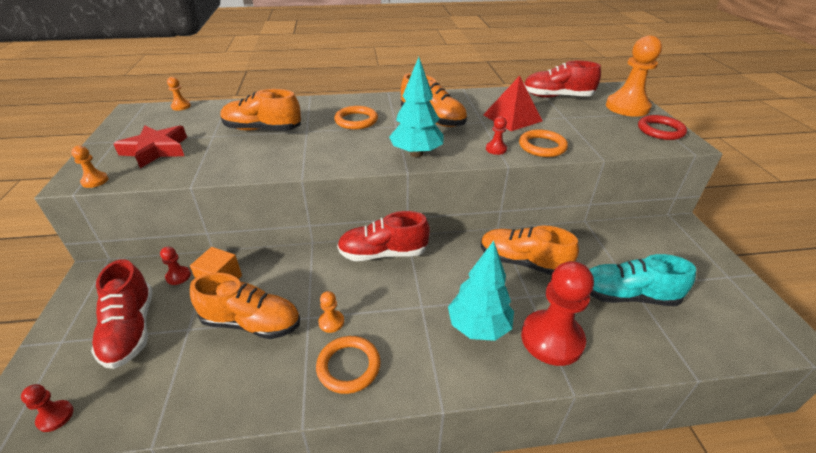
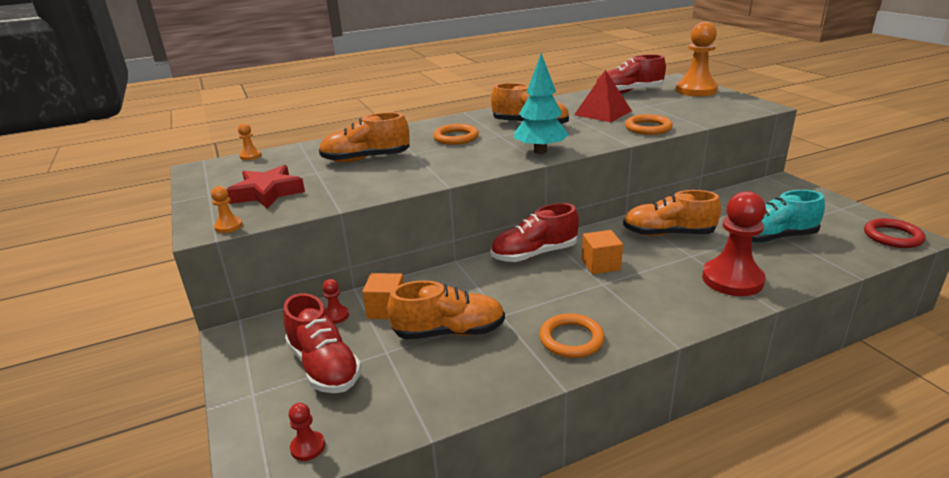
camera: 15 degrees left, 10 degrees down
(331, 322) = (528, 313): orange pawn -> none
(434, 282) = (600, 264): none -> orange cube
(478, 327) = (664, 286): turquoise tree -> none
(496, 149) = (609, 136): red pawn -> none
(660, 130) = (736, 102): red ring -> red ring (892, 236)

